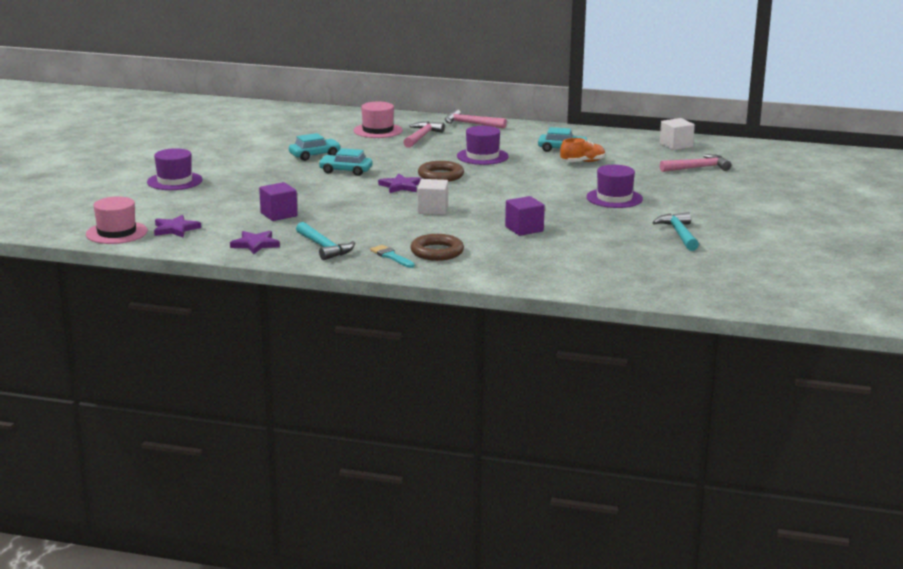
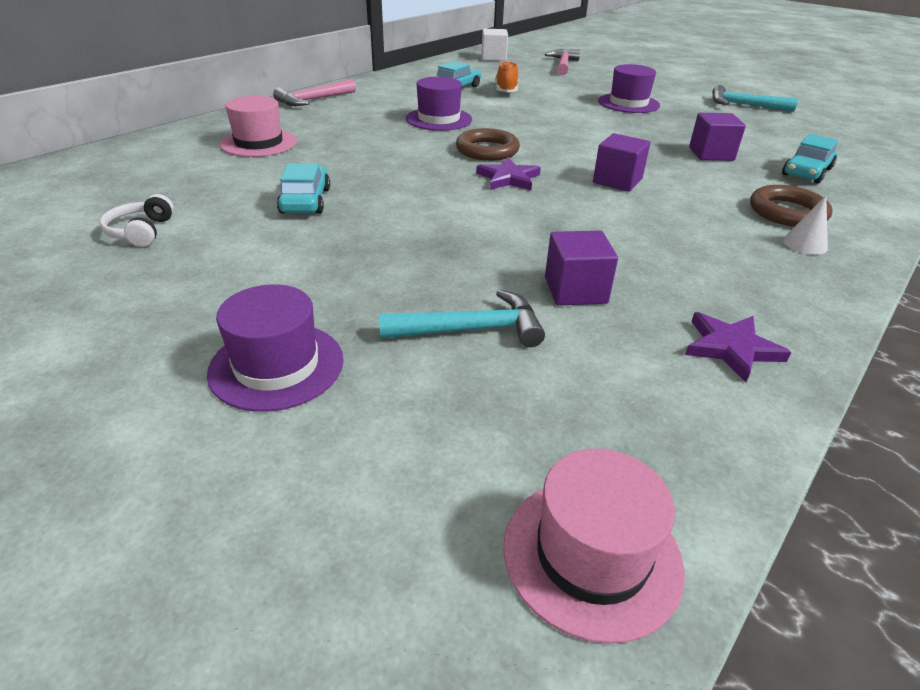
camera: 65 degrees left, 15 degrees up
(175, 229) = (605, 435): purple star -> none
(250, 139) = (141, 231): none -> white headphones
(324, 247) = (758, 285): turquoise hammer -> turquoise hammer (470, 329)
(345, 171) = (406, 196): turquoise car -> turquoise car (806, 172)
(391, 256) = (805, 244): turquoise brush -> white cone
(421, 137) = (323, 128): pink hammer -> none
(432, 209) = (617, 181): white cube -> purple cube

